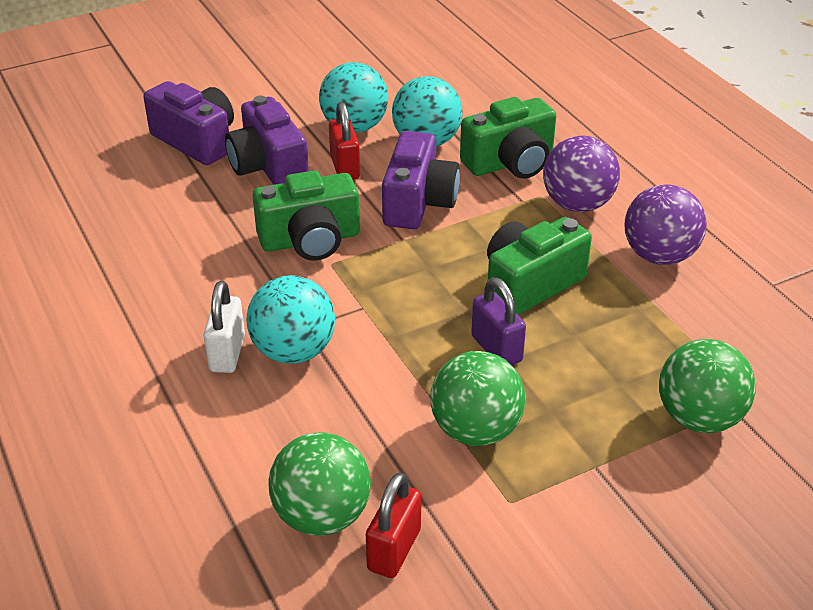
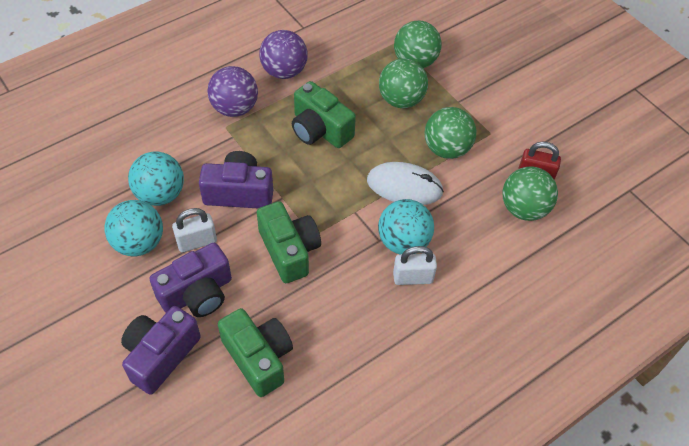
camera: 100 degrees left, 15 degrees up
(345, 167) = (197, 242): red padlock -> white padlock
(401, 366) = (404, 186): none -> white mouse
(496, 349) = (380, 143): purple padlock -> none
(510, 162) = (187, 144): green camera -> green camera (258, 358)
(596, 386) = (401, 100): none -> green ball

